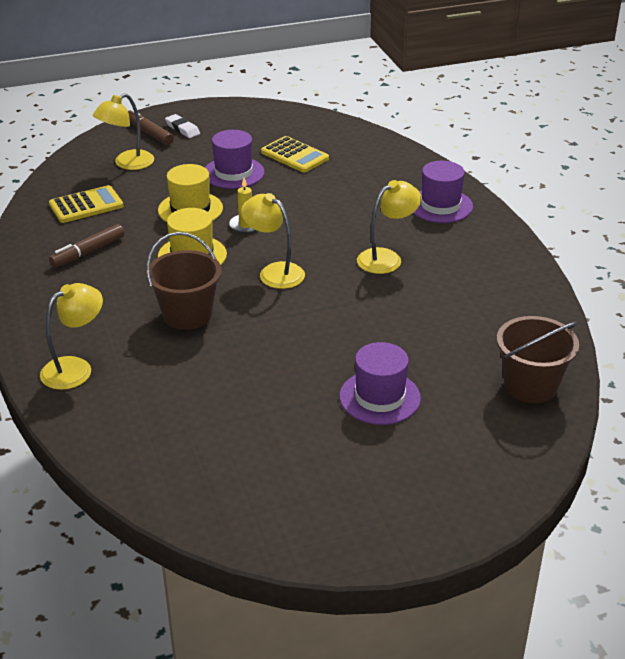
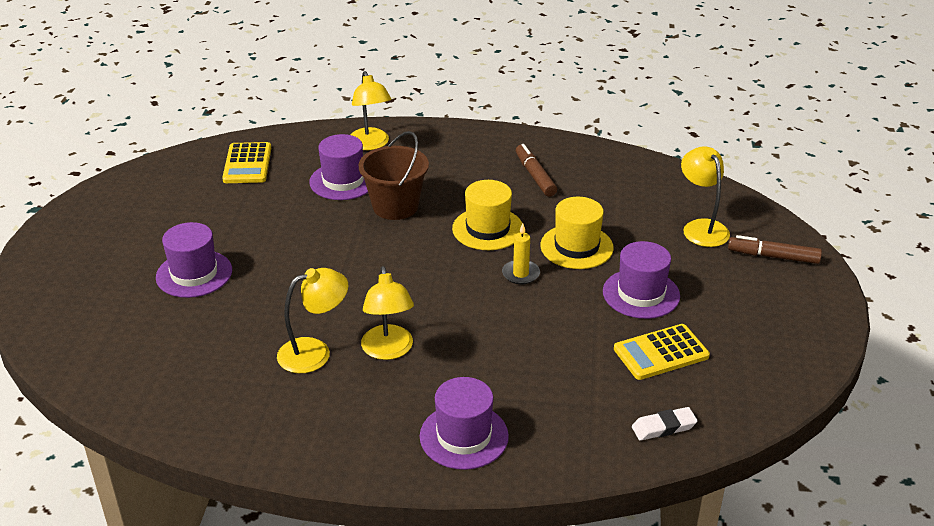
camera: 115 degrees right, 0 degrees up
(86, 205) = (623, 188): yellow calculator -> yellow calculator (247, 164)
(149, 133) = (773, 256): brown marker -> brown marker turned 150 degrees counterclockwise
(161, 362) = (343, 181): none -> purple hat
(182, 129) = (774, 282): white eraser -> white eraser (663, 427)
(274, 272) = (422, 269): yellow lamp -> yellow lamp (315, 352)
(530, 385) = (116, 367): brown bucket -> none

